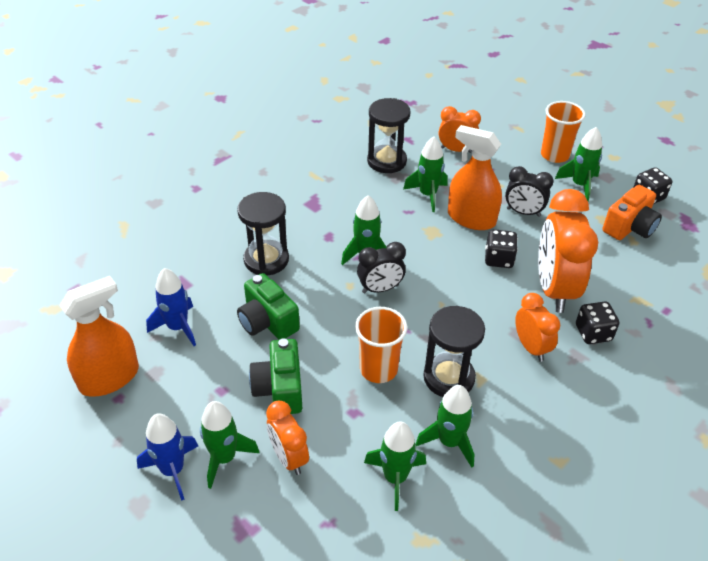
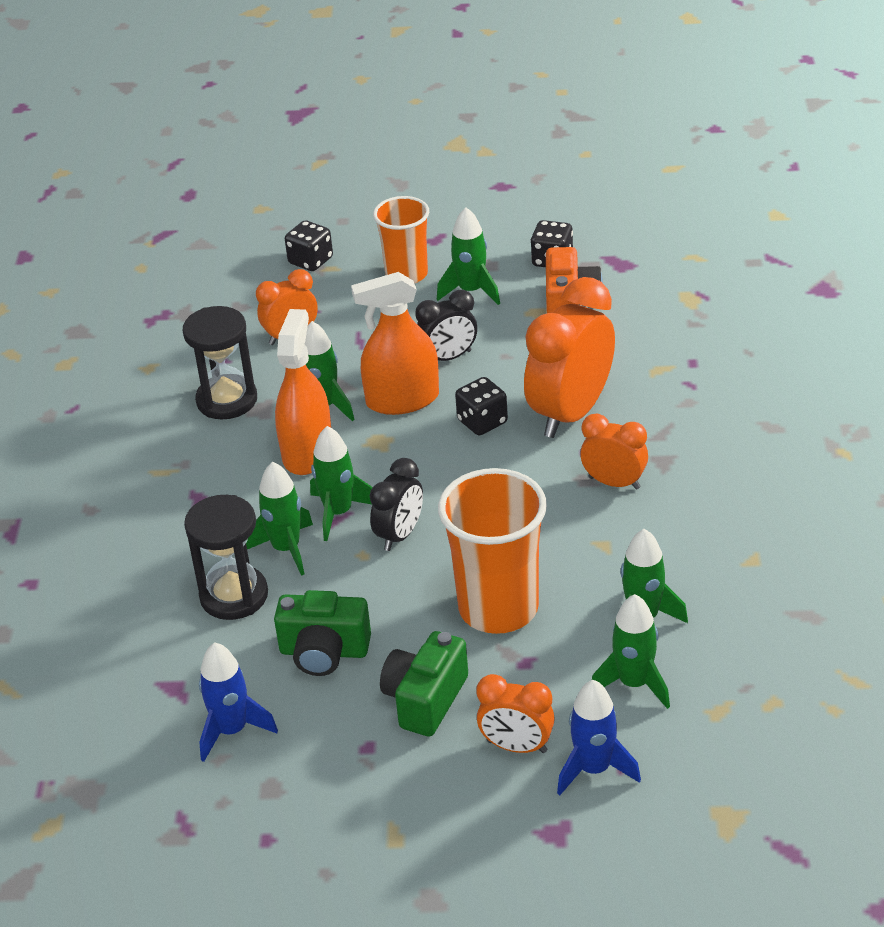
camera: 40 degrees left, 5 degrees down
(109, 378) = (228, 831): orange spray bottle -> orange spray bottle (307, 452)
(172, 470) = (420, 847): blue rocket -> blue rocket (594, 769)
(224, 458) = (456, 797): green rocket -> green rocket (286, 549)
(279, 389) = (425, 699): green camera -> green camera turned 75 degrees clockwise
(378, 369) = (498, 608): orange cup -> orange cup, size x1.54
(449, 377) = (573, 565): black hourglass -> none
(554, 289) = (571, 413): orange clock -> orange clock turned 75 degrees clockwise
(593, 333) = (653, 429): black dice -> black dice (310, 261)

